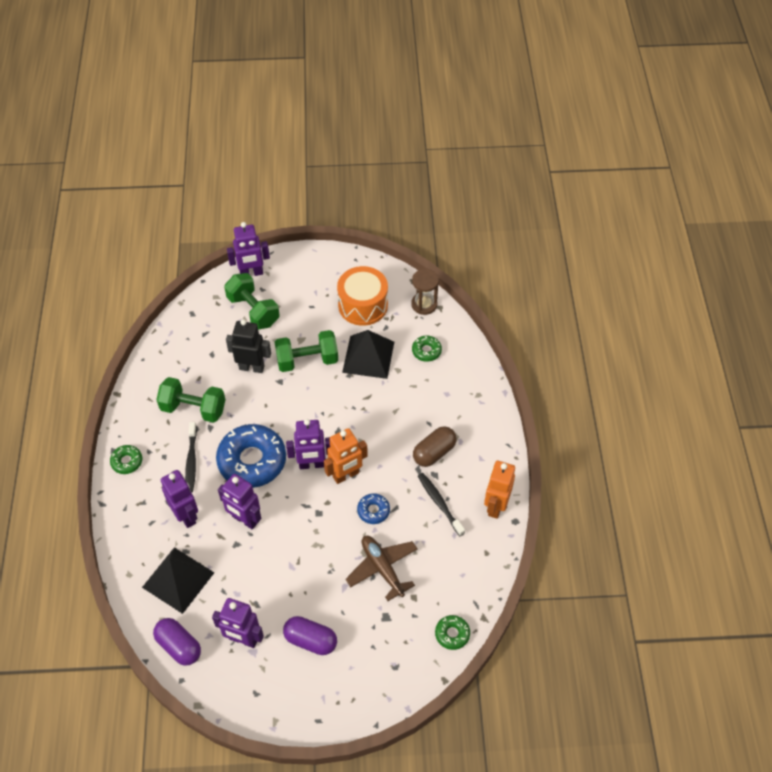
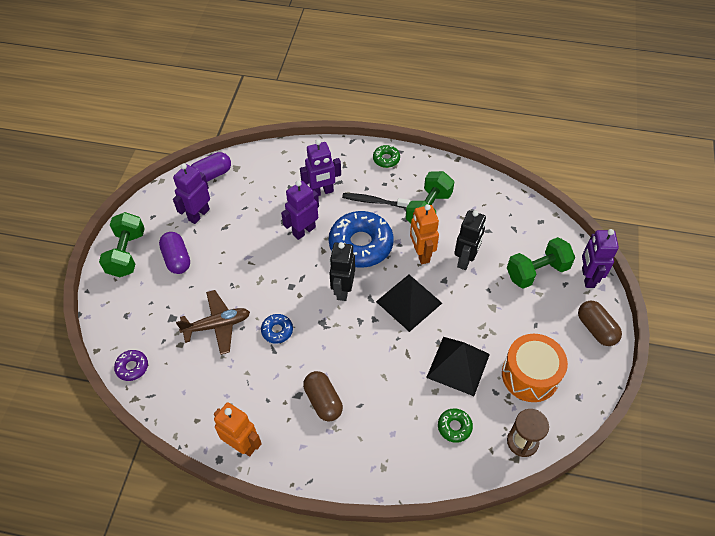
camera: 105 degrees right, 0 degrees up
(178, 580) = (266, 180): black pyramid -> black pyramid (408, 302)
(304, 264) = (596, 329): none -> brown capsule
(307, 360) = (465, 308): green dumbbell -> green dumbbell (127, 254)
(310, 640) = (177, 259): purple capsule -> purple capsule turned 60 degrees counterclockwise
(312, 464) = (343, 290): purple robot -> black robot
(346, 475) = (322, 316): orange robot -> orange robot (421, 254)
(439, 503) = (264, 391): black toothbrush -> none
(452, 634) = (132, 367): green donut -> purple donut

